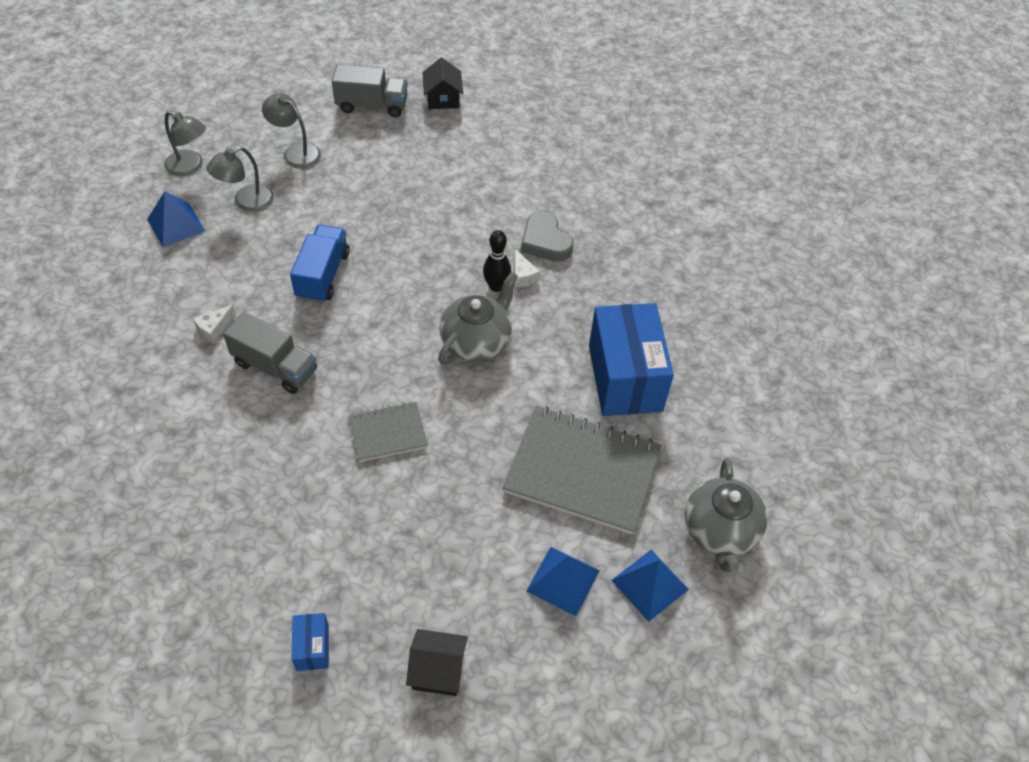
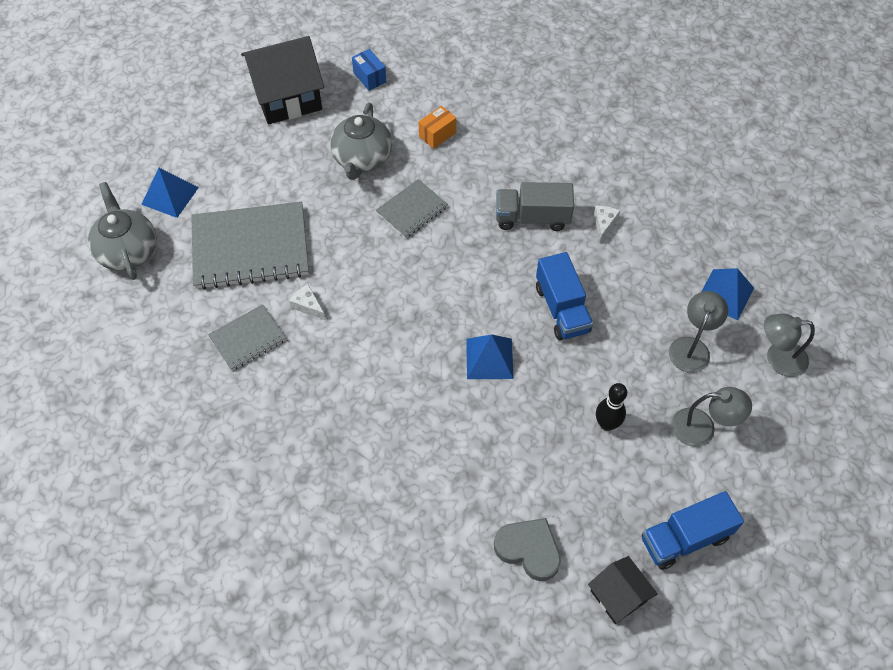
camera: 155 degrees right, 5 degrees up
(293, 513) = (437, 135): none -> orange box
(372, 105) = (684, 538): grey truck -> blue truck
(438, 670) = (287, 97): black house -> black house, size x1.89
(476, 341) = (391, 312): grey teapot -> grey teapot (362, 159)
(496, 286) = (405, 372): black bowling pin -> black bowling pin (606, 424)
(522, 275) = (388, 396): white cheese -> white cheese (308, 306)
(545, 241) = (387, 446): grey heart -> grey heart (528, 550)
(563, 580) = (232, 173): blue pyramid -> blue pyramid (489, 358)
(625, 378) = (248, 338): blue box -> grey notebook

